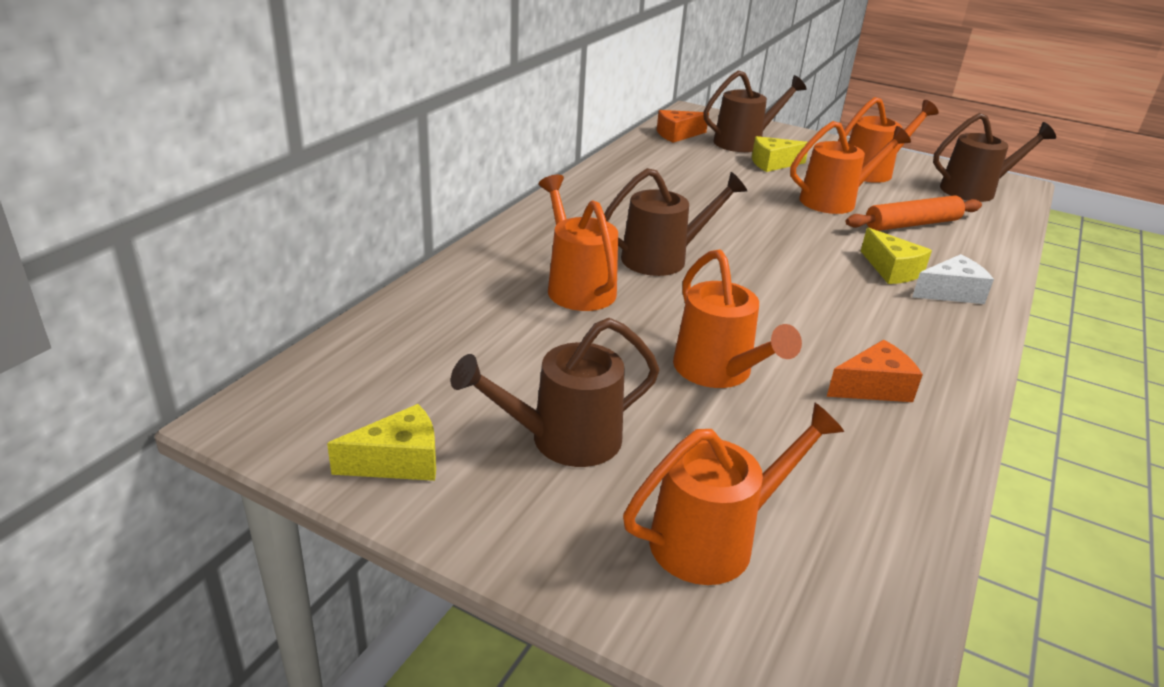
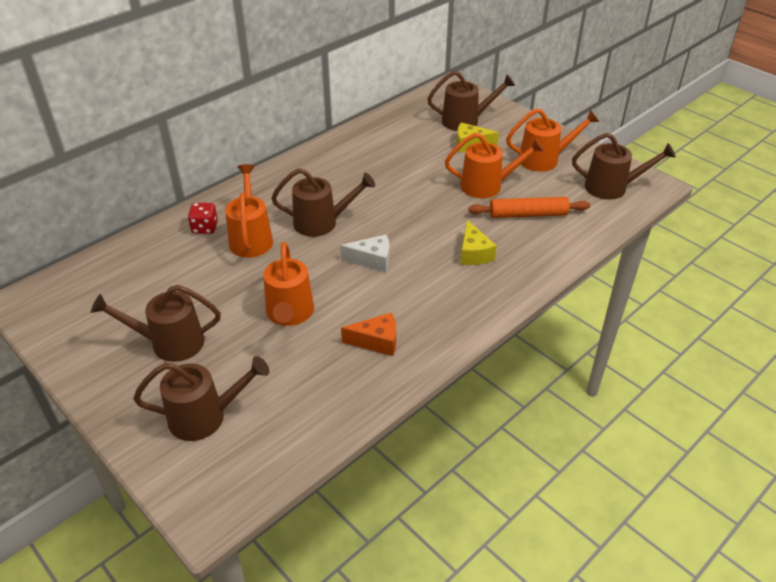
camera: 20 degrees right, 10 degrees up
(398, 461) = (79, 340): yellow cheese -> none
(496, 282) = (205, 228): none -> red dice
(677, 135) = (420, 109): orange cheese -> none
(715, 538) = (206, 416): orange watering can -> brown watering can
(951, 292) = (499, 278): white cheese -> white cheese (372, 260)

